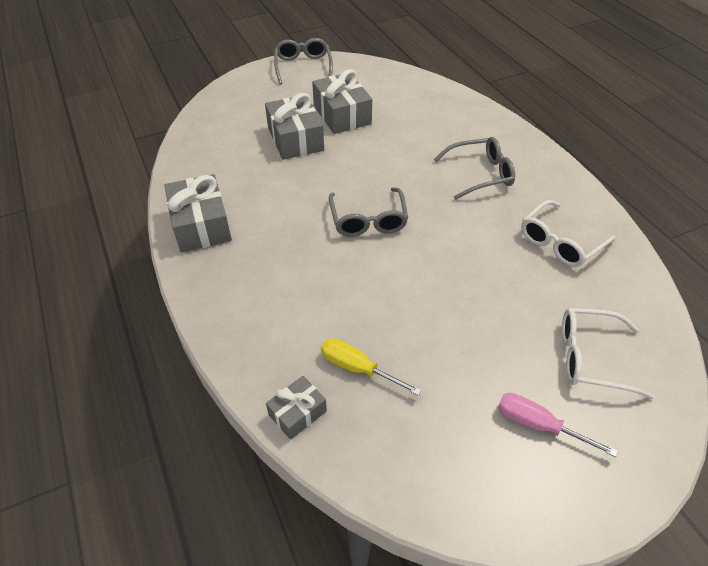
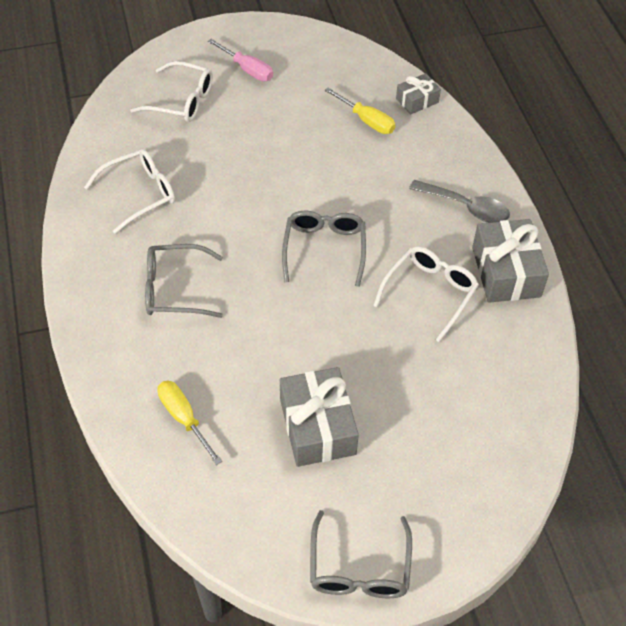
camera: 170 degrees left, 5 degrees up
(236, 278) = (466, 207): none -> grey spoon
(270, 199) = (429, 293): none -> white glasses
(295, 139) = (390, 387): grey gift -> none
(431, 108) = (183, 418): none -> yellow screwdriver

